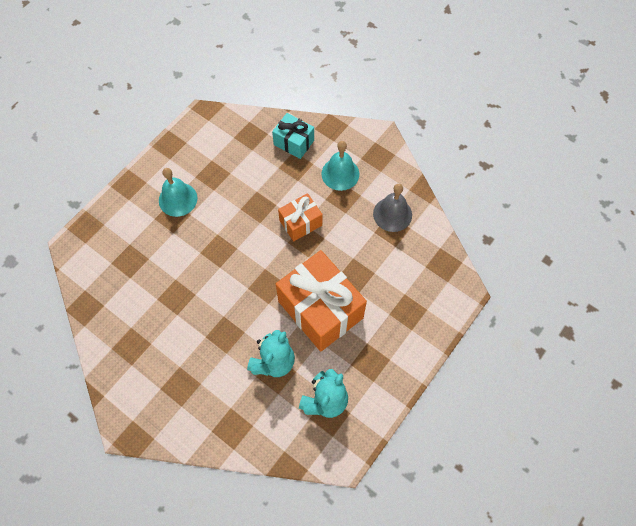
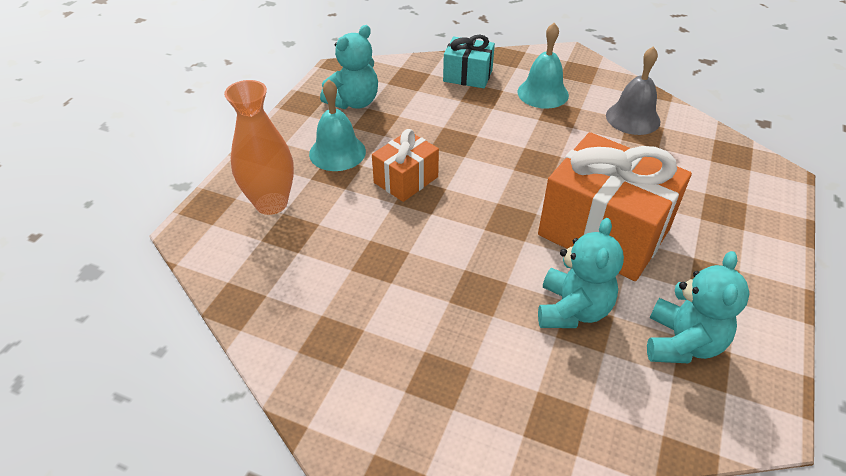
camera: 15 degrees left, 20 degrees down
(124, 234) = (271, 203): none -> orange vase
(203, 152) = (354, 102): none -> turquoise teddy bear
(300, 223) = (520, 147): orange gift -> orange gift (406, 180)

